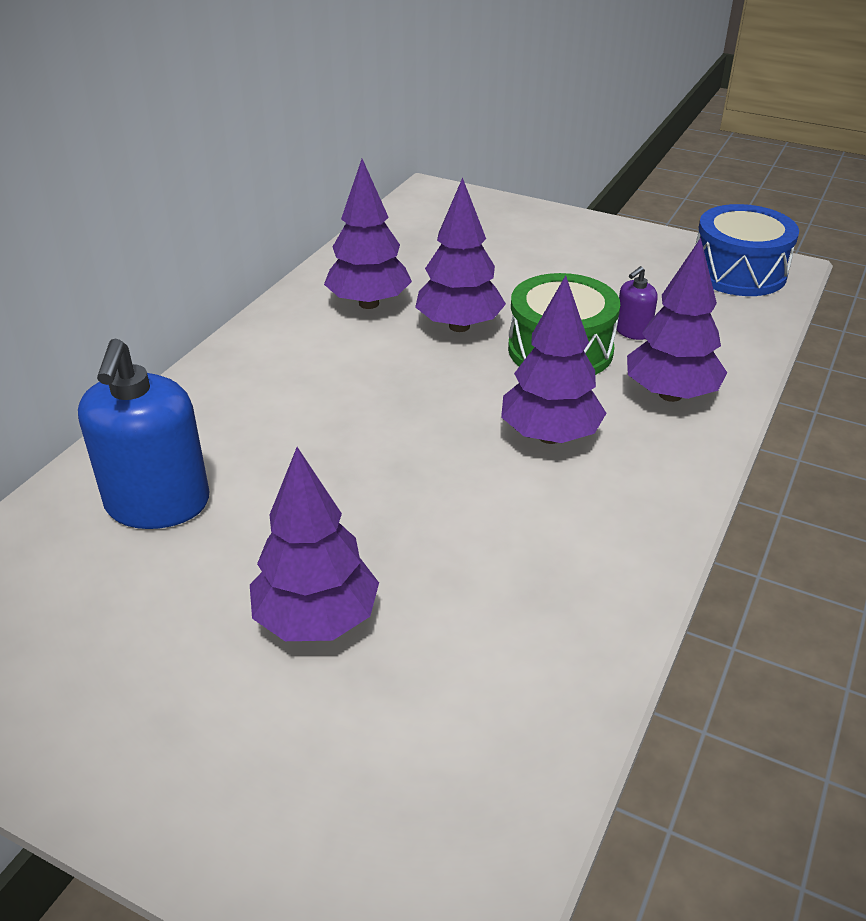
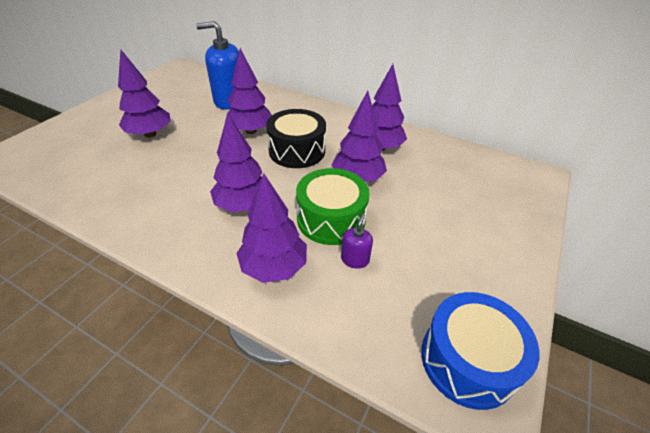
camera: 90 degrees right, 5 degrees up
(308, 453) = (250, 131): none -> purple tree
(382, 388) = (297, 151): none -> black drum
(632, 331) = (355, 259): purple soap dispenser -> purple soap dispenser turned 60 degrees clockwise

